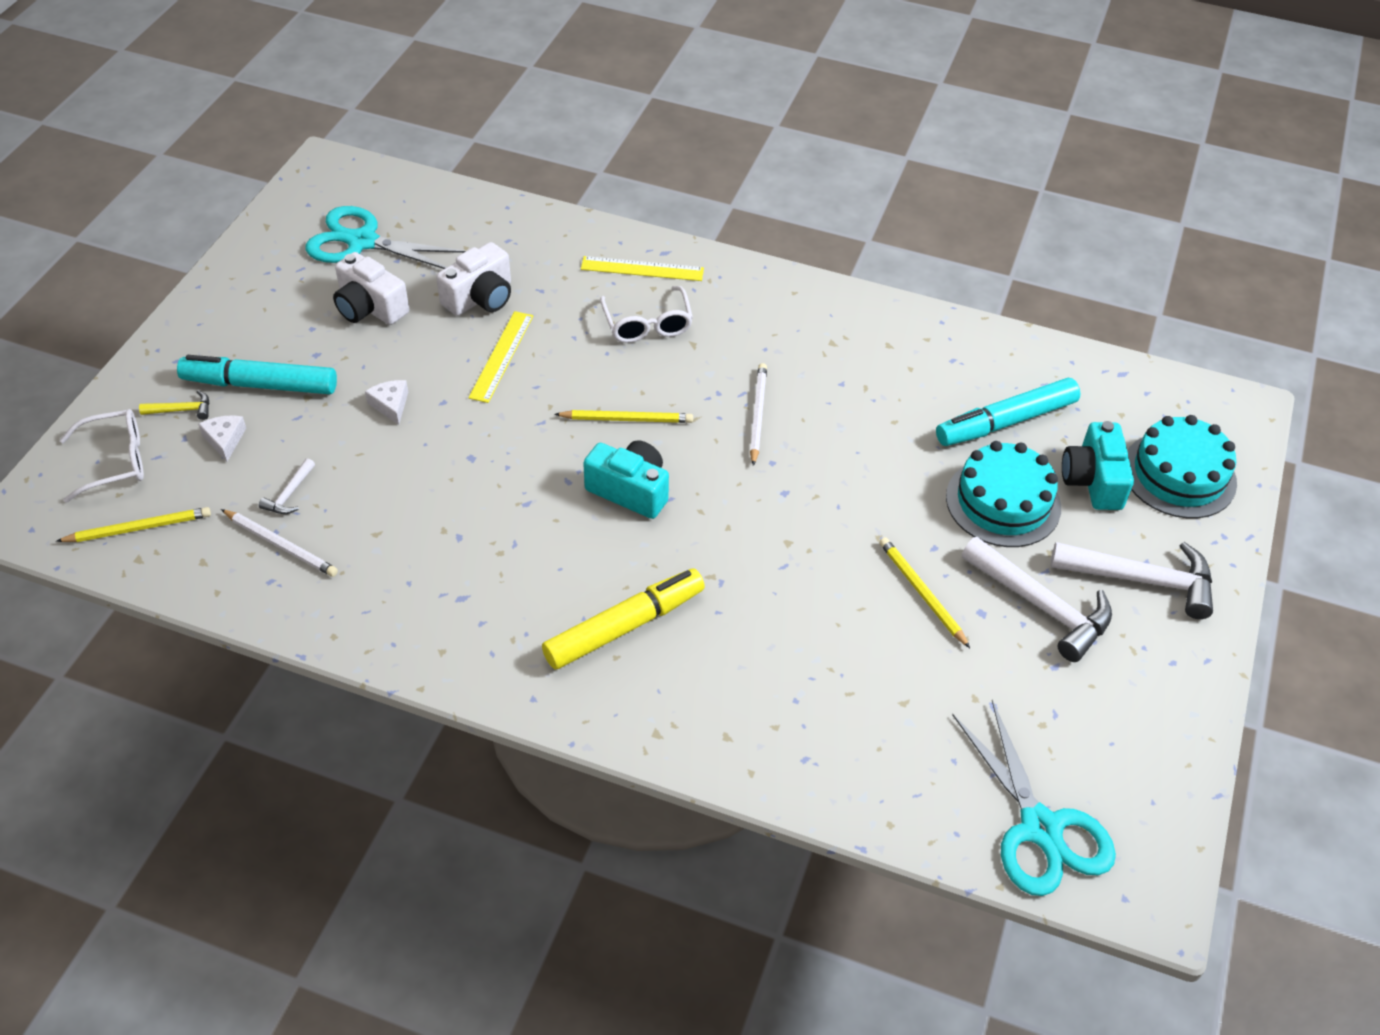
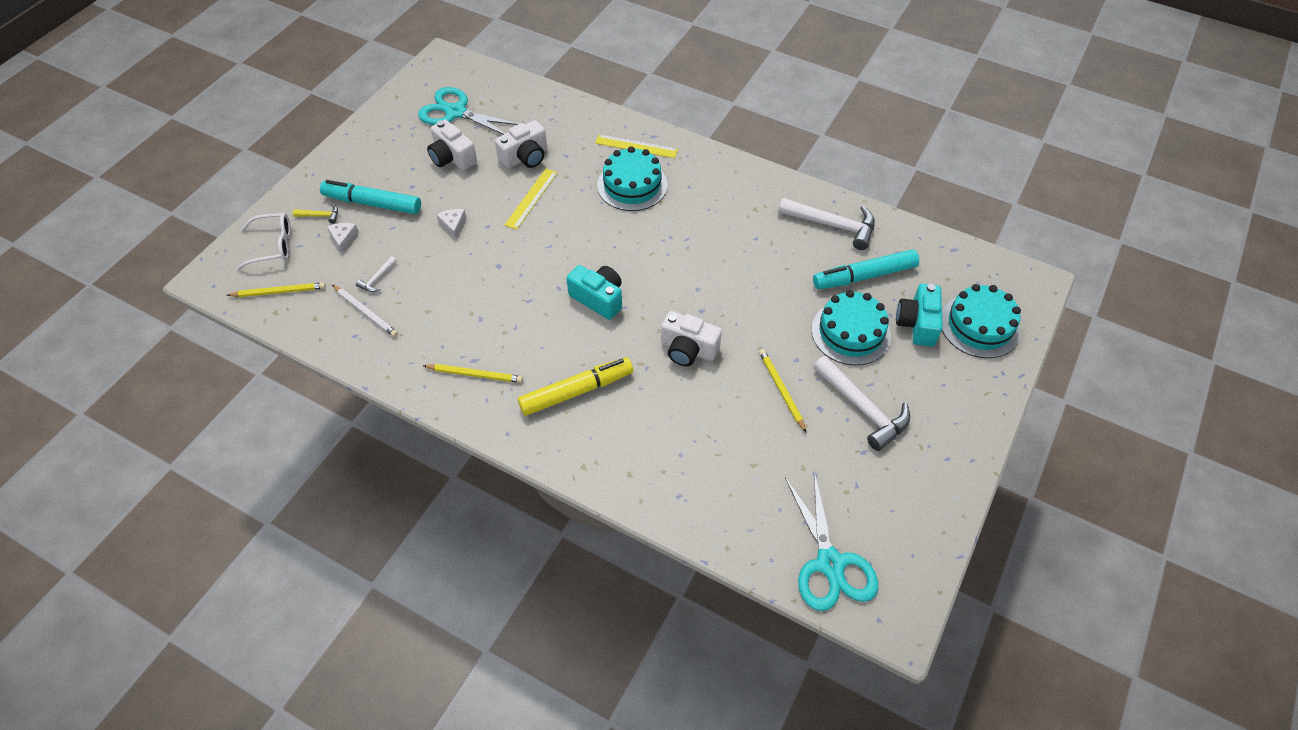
camera: 10 degrees right, 5 degrees up
(627, 419) = (606, 249): yellow pencil -> yellow pencil (475, 374)
(647, 324) = (632, 185): white glasses -> turquoise cake
(757, 415) = (694, 254): white pencil -> none
(776, 549) = (688, 349): none -> white camera
(1141, 580) = (937, 398): white hammer -> white hammer (832, 225)

